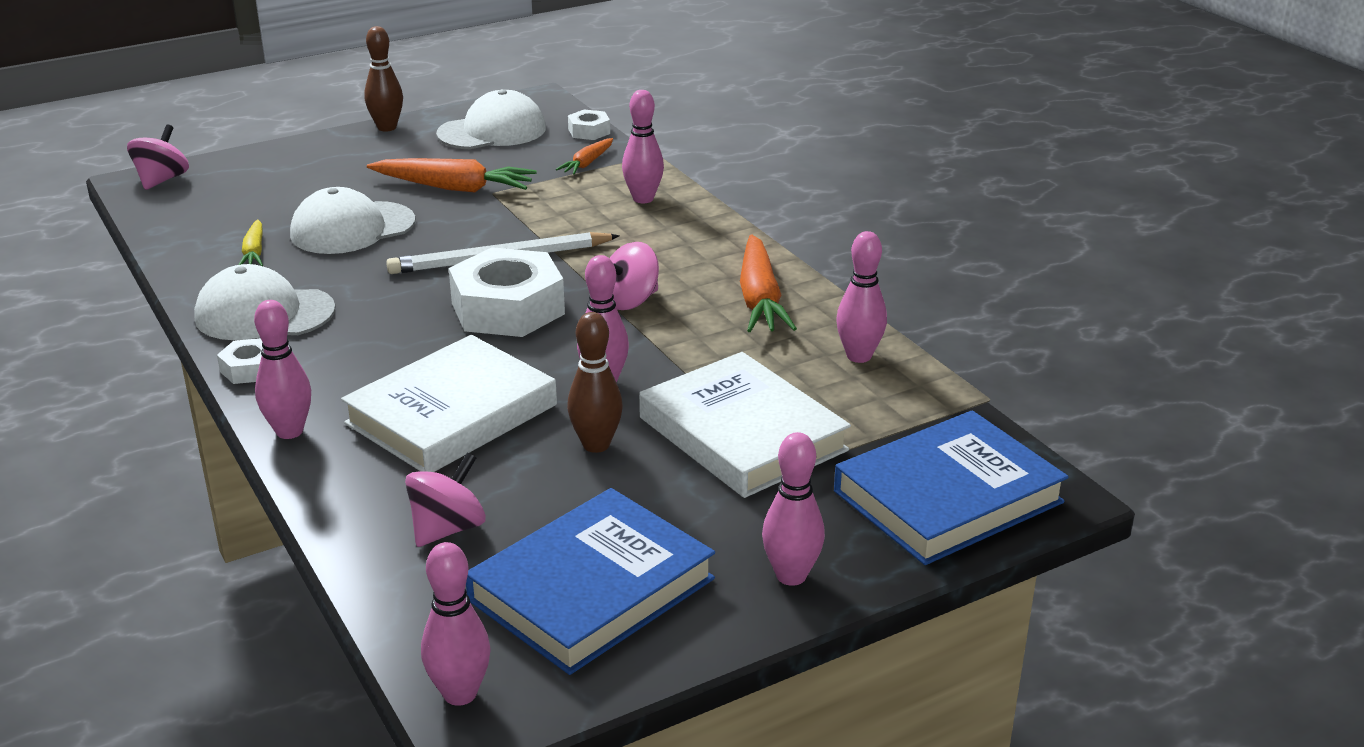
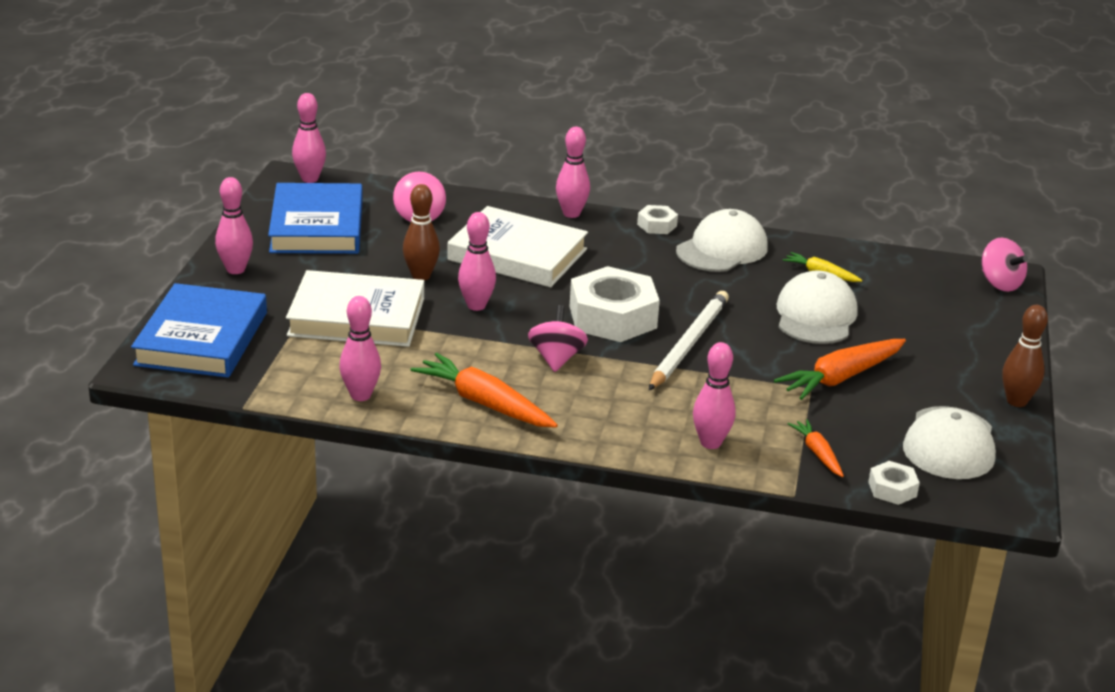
camera: 130 degrees right, 0 degrees up
(452, 414) = (517, 255): white book -> white book turned 60 degrees counterclockwise

